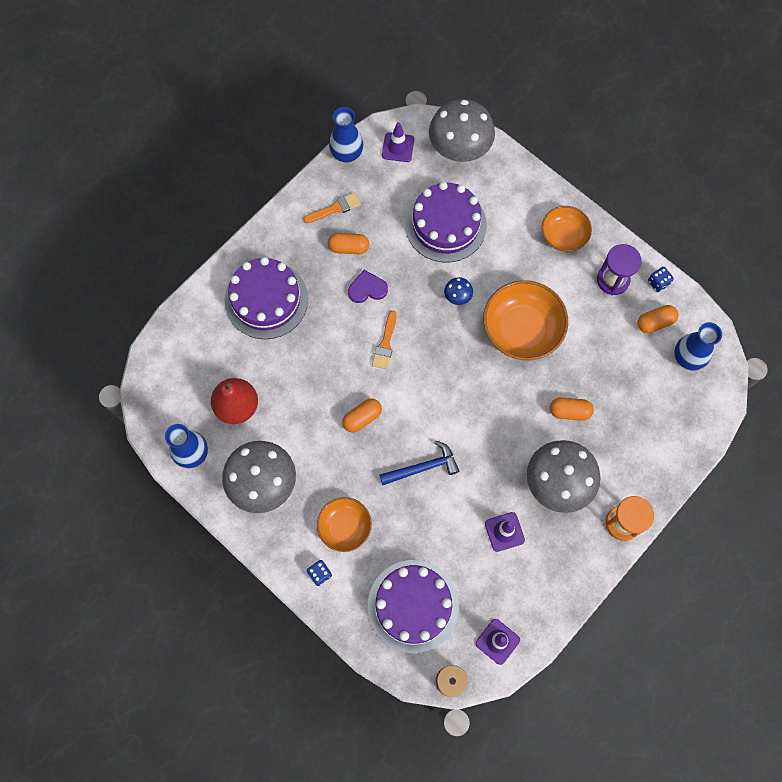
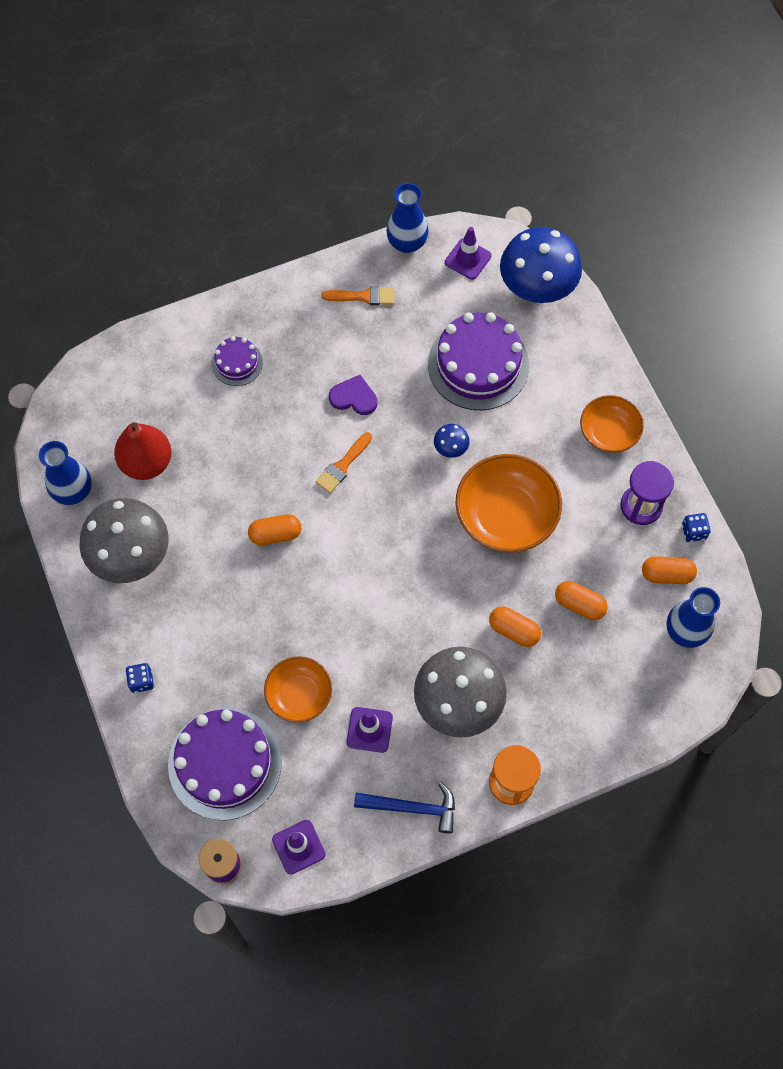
camera: 25 degrees right, 5 degrees down
(266, 300) = (237, 363): purple cake -> purple cake, size x0.51
(345, 527) = (195, 643): orange bowl -> orange bowl (299, 695)
(349, 247) = (356, 345): orange capsule -> orange capsule (579, 604)
(423, 467) = (315, 617): blue hammer -> blue hammer (412, 808)
(459, 149) = (536, 289): grey mushroom -> blue mushroom

